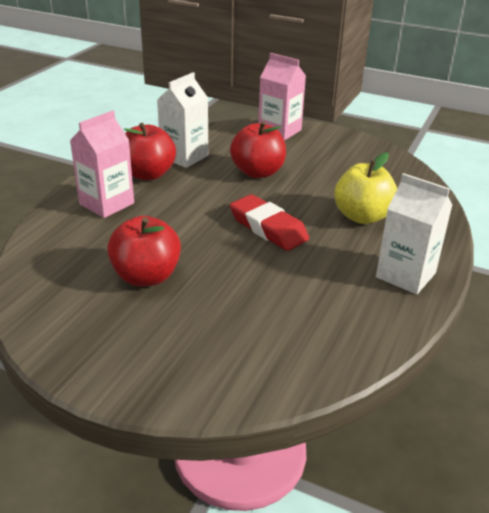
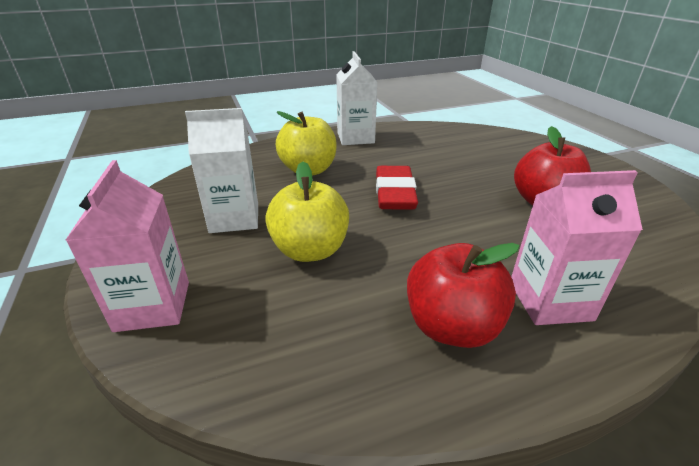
camera: 135 degrees left, 0 degrees up
(184, 157) = (360, 335): white carton -> white carton (234, 218)
(258, 172) = (310, 250): red apple -> yellow apple

